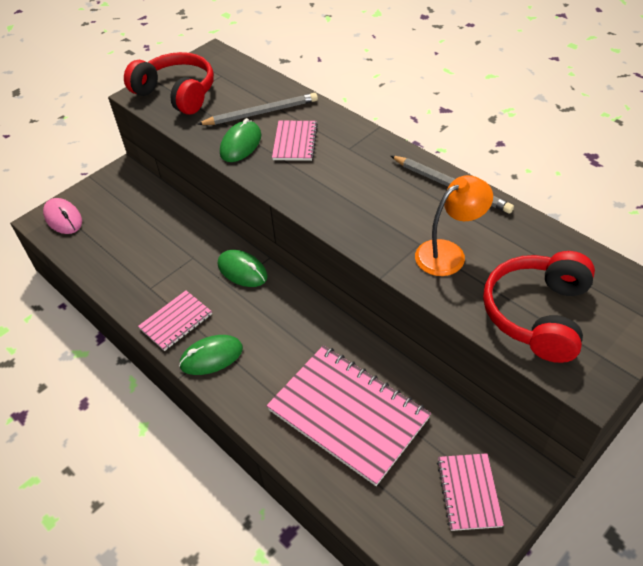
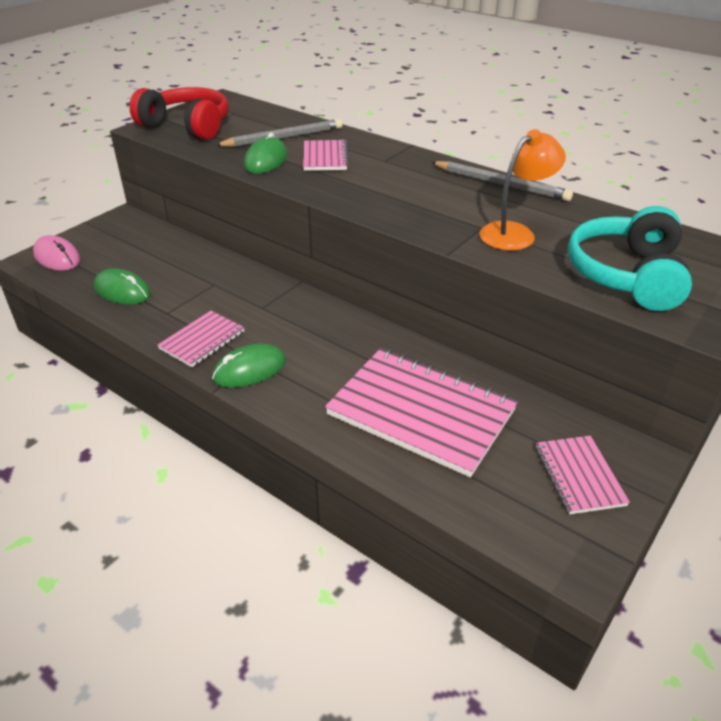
camera: 10 degrees left, 10 degrees down
(242, 271) = (273, 293): green mouse -> green mouse (122, 291)
(537, 314) = (626, 275): red headphones -> turquoise headphones

